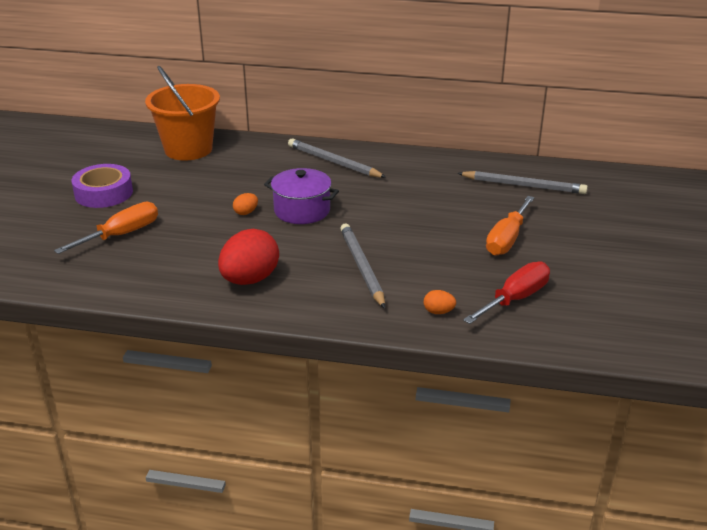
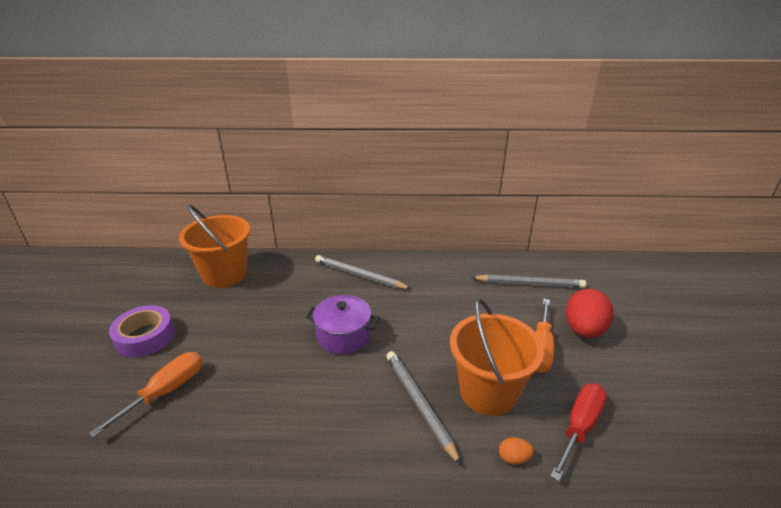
camera: 10 degrees left, 0 degrees up
(246, 212) = (290, 345): orange egg -> none
(250, 279) = (309, 439): red egg -> red egg (584, 330)
(435, 265) = (488, 392): none -> orange bucket

